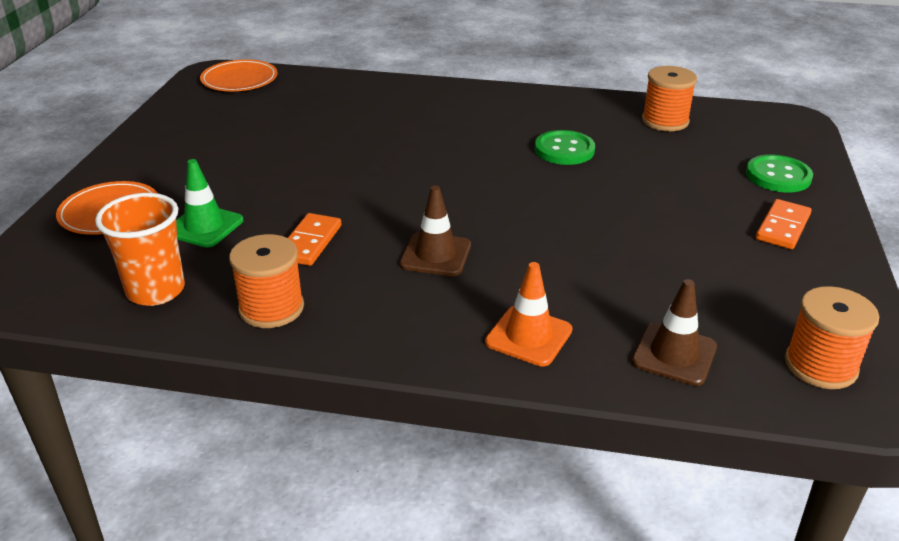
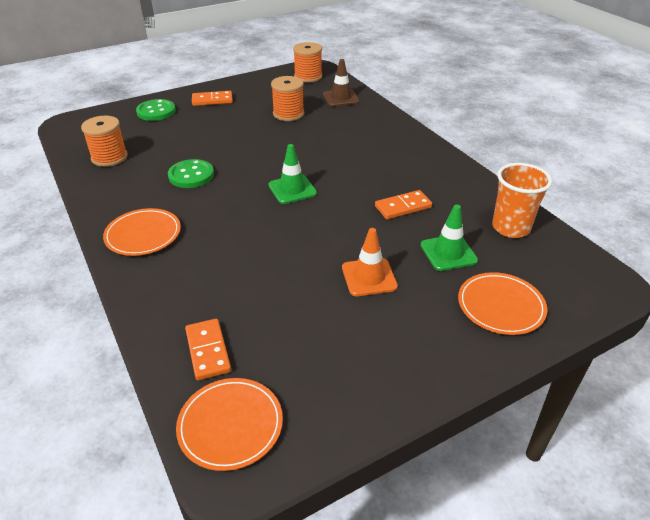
camera: 130 degrees left, 5 degrees up
(271, 308) = (461, 187): orange spool -> orange spool (288, 114)
(306, 90) = (208, 351): none -> orange domino
(435, 255) = (356, 167): brown traffic cone -> none
(450, 193) = (292, 189): none -> green traffic cone
(485, 103) = (143, 234): none -> orange plate
(528, 336) = (375, 125): orange traffic cone -> orange traffic cone (369, 277)

